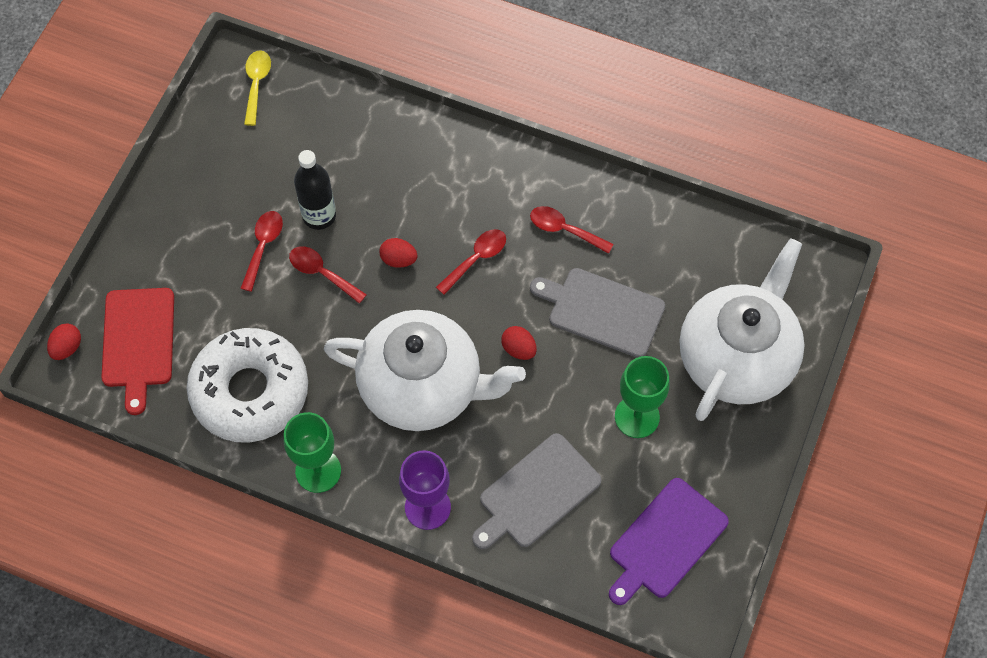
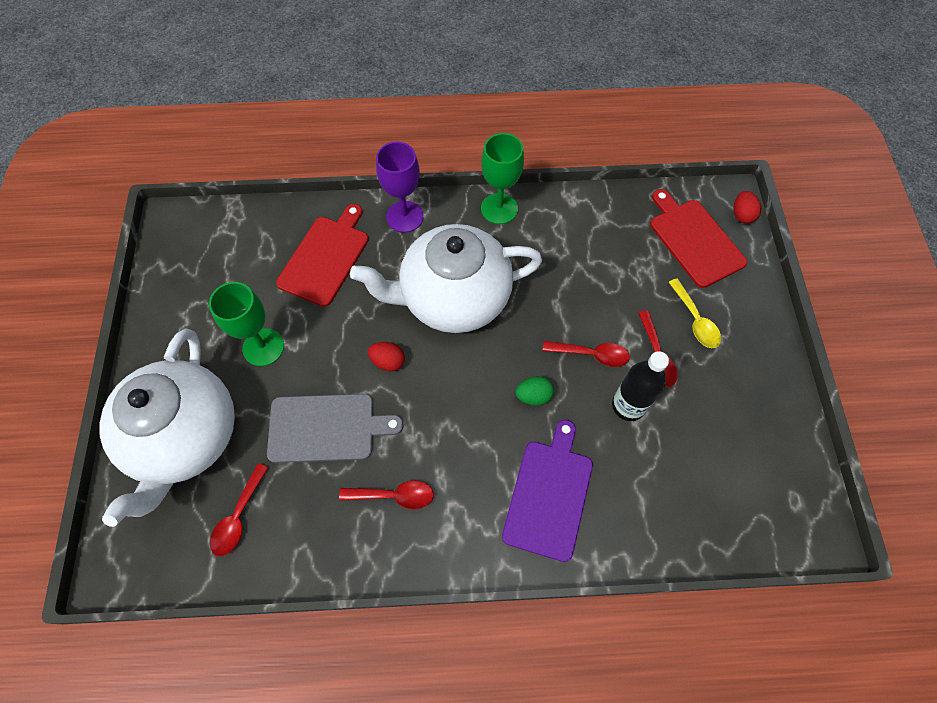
camera: 155 degrees right, 0 degrees up
(250, 391) = (585, 240): white donut -> none
(256, 84) = (782, 518): yellow spoon -> yellow spoon (695, 320)
(398, 259) = (533, 396): red egg -> green egg
(476, 259) = (464, 427): red spoon -> red spoon (238, 517)
(536, 493) = (325, 257): grey cutting board -> red cutting board
(665, 541) = (211, 264): purple cutting board -> purple cutting board (549, 494)

